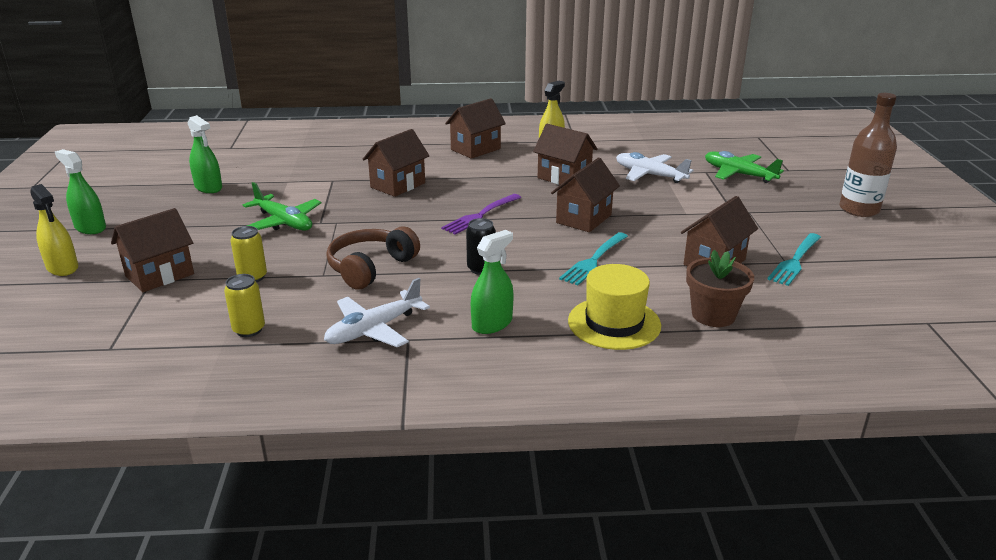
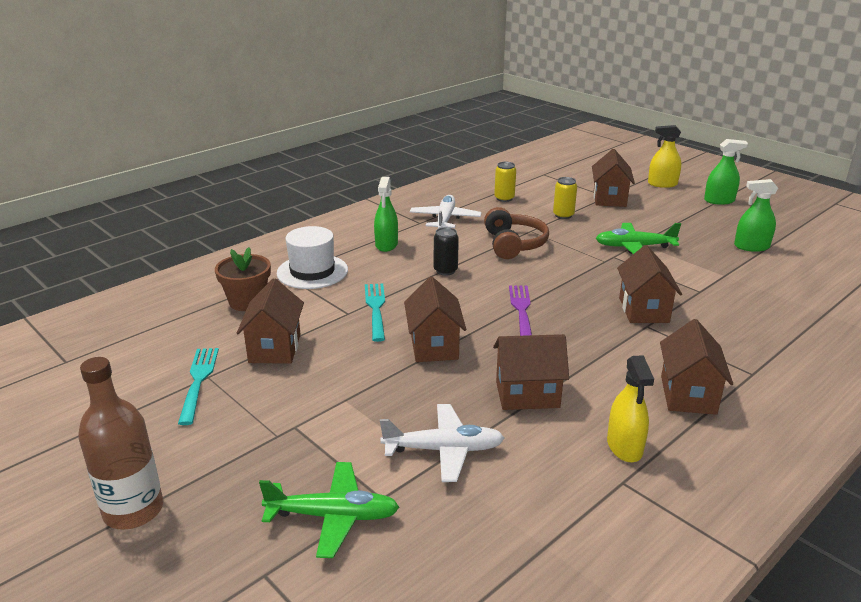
camera: 140 degrees right, 0 degrees up
(614, 323) = (312, 271): yellow hat -> white hat

